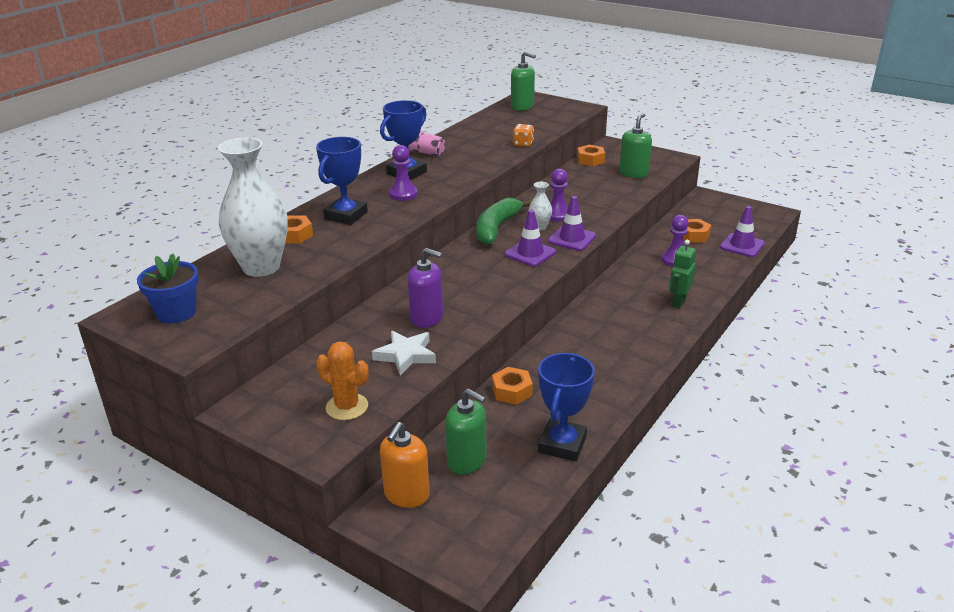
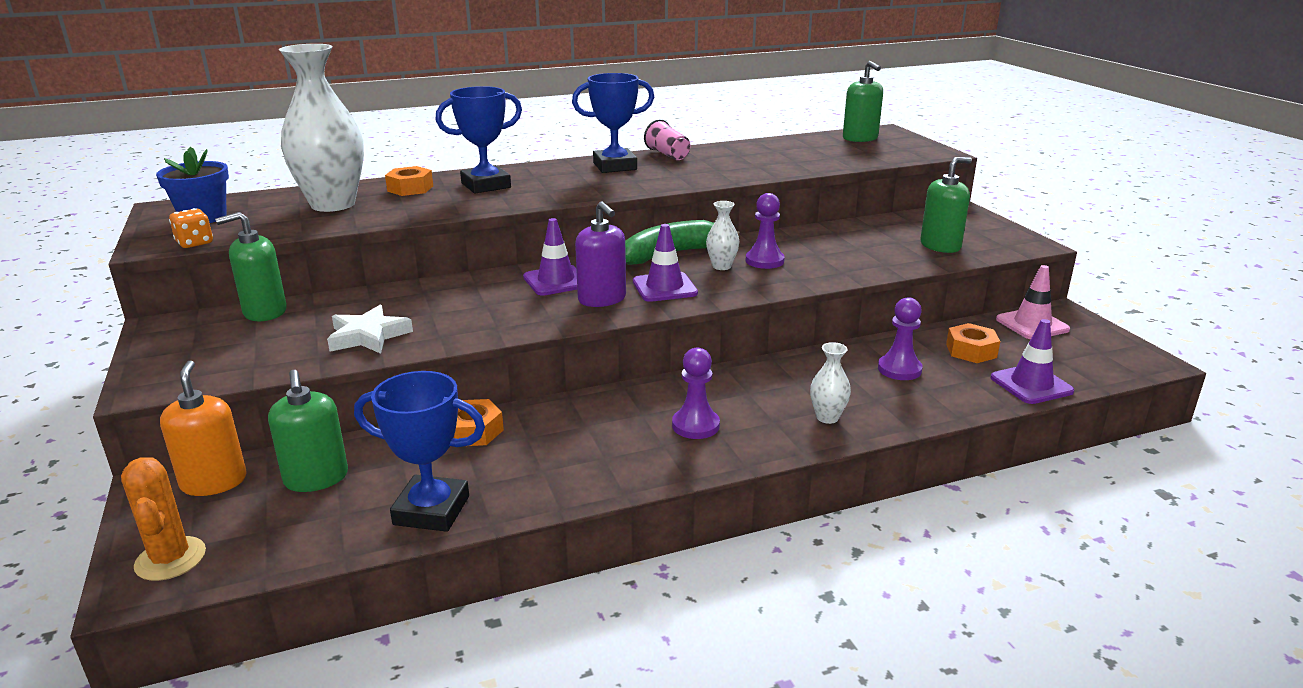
camera: 35 degrees right, 5 degrees down
(298, 369) = (265, 312): none -> green soap dispenser
(347, 407) = (237, 359): orange cactus -> orange cactus (170, 559)
(403, 194) = (574, 182): purple pawn -> purple pawn (695, 425)
(406, 494) = (214, 482): orange soap dispenser -> orange soap dispenser turned 105 degrees clockwise
(427, 318) = (449, 311): purple soap dispenser -> purple soap dispenser (602, 299)
(523, 144) = (793, 170): orange dice -> orange dice (195, 243)
(562, 444) = (431, 510): blue trophy -> blue trophy turned 45 degrees clockwise
(572, 239) = (740, 288): purple traffic cone -> purple traffic cone (556, 281)
(590, 160) = (904, 219): orange nut -> none
(678, 302) = (827, 417): green robot -> white vase
(701, 208) = (1032, 324): none -> pink traffic cone

